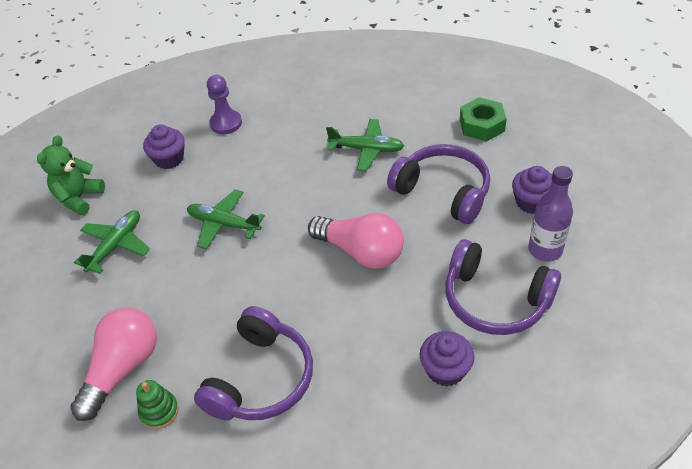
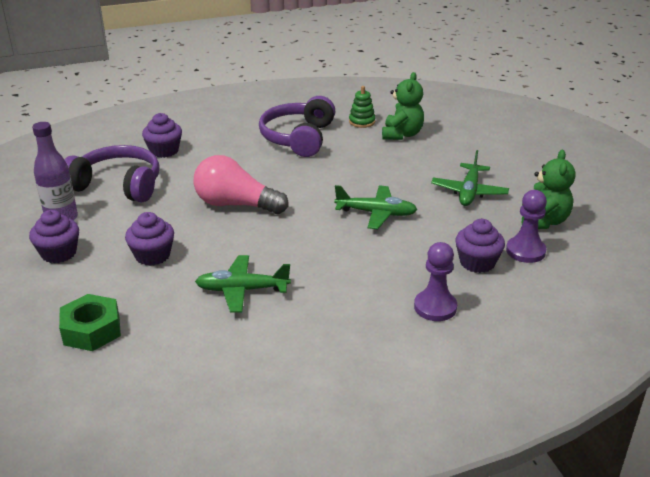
camera: 165 degrees right, 15 degrees down
(122, 167) = (525, 251): none -> purple pawn
(123, 368) = (402, 134): pink light bulb -> green teddy bear
(443, 191) = (152, 255): purple headphones -> purple cupcake

